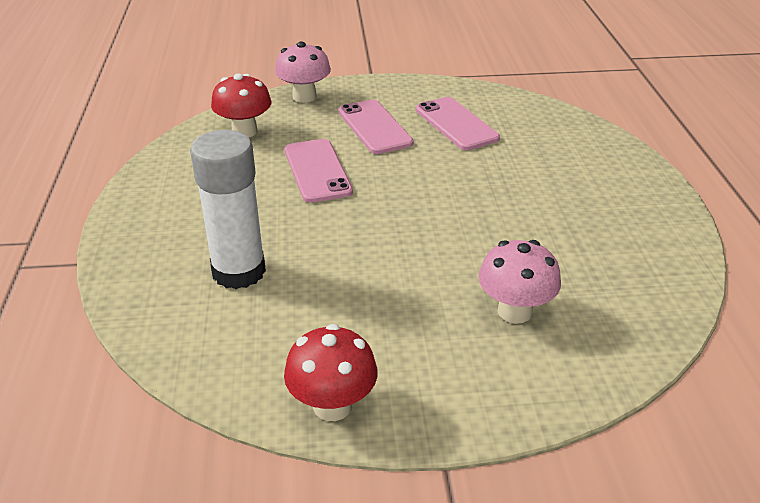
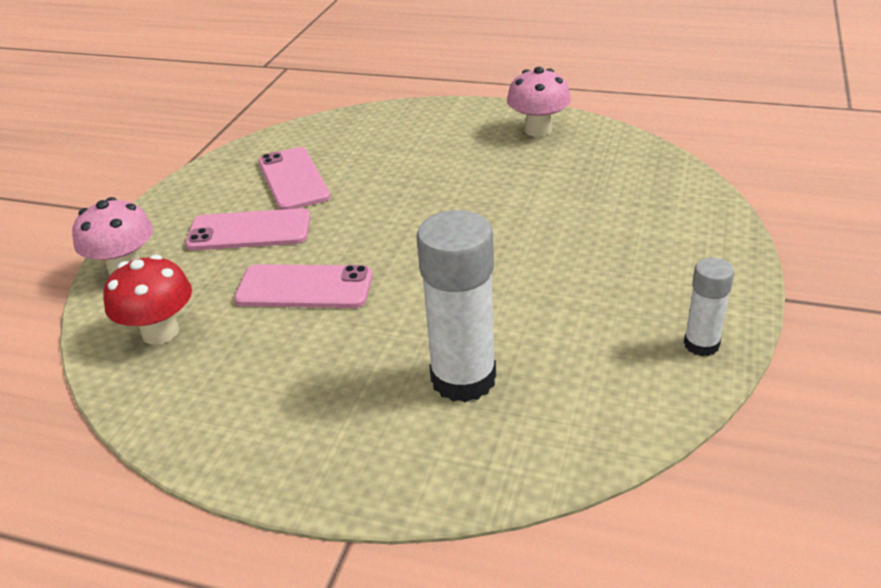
camera: 65 degrees left, 0 degrees up
(332, 405) = (701, 344): red mushroom -> white glue stick
(456, 124) = (293, 179): pink phone -> pink phone turned 75 degrees clockwise
(515, 311) = (611, 217): pink mushroom -> pink mushroom (538, 130)

